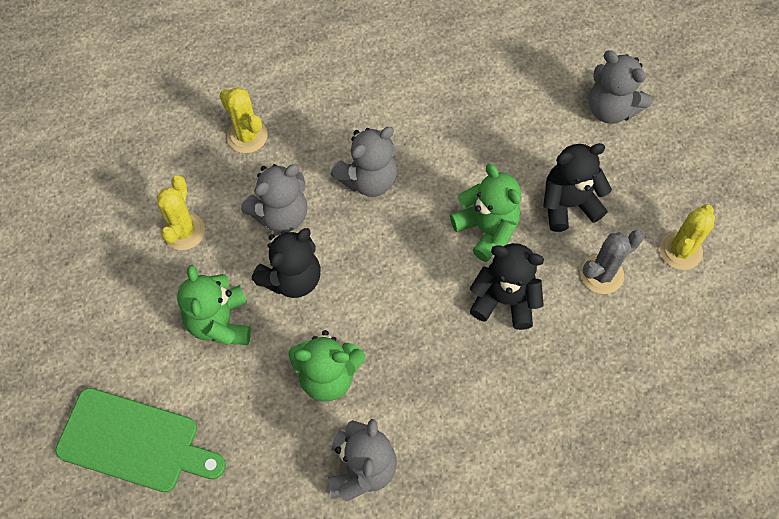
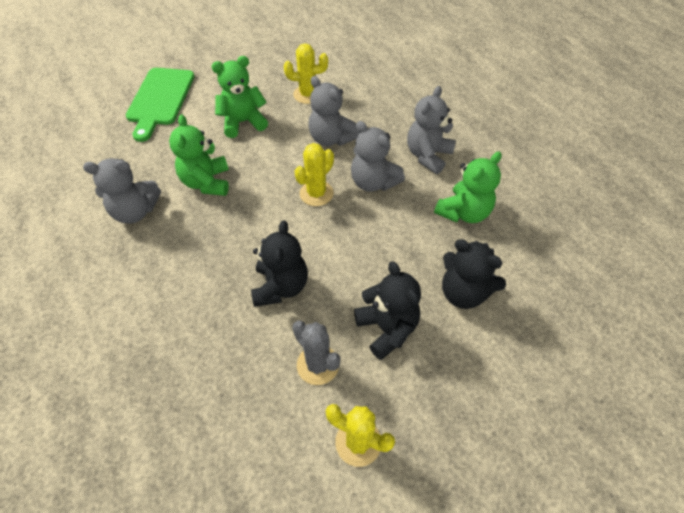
camera: 80 degrees right, 10 degrees down
(247, 136) = (390, 111): yellow cactus -> yellow cactus (316, 193)
(292, 278) = (281, 152): black teddy bear -> black teddy bear (463, 292)
(486, 229) = (346, 266): green teddy bear -> green teddy bear (463, 212)
(611, 109) = (509, 358): grey teddy bear -> grey teddy bear (428, 155)

